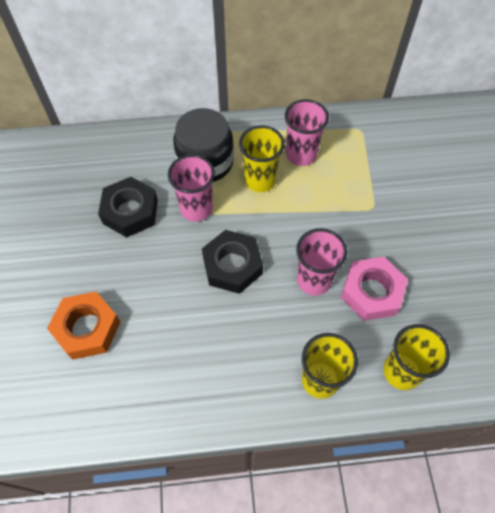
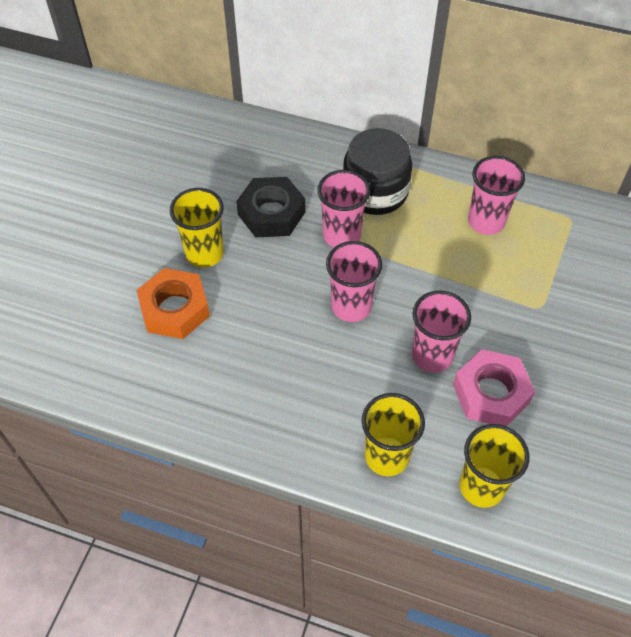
camera: 25 degrees right, 5 degrees down
(232, 265) = (351, 306): black nut -> pink cup
(260, 180) = (425, 232): yellow cup -> yellow cup (204, 253)

